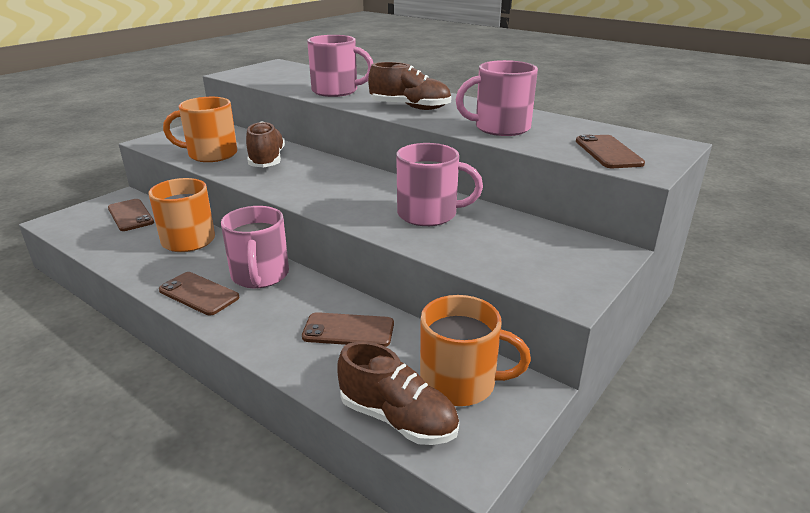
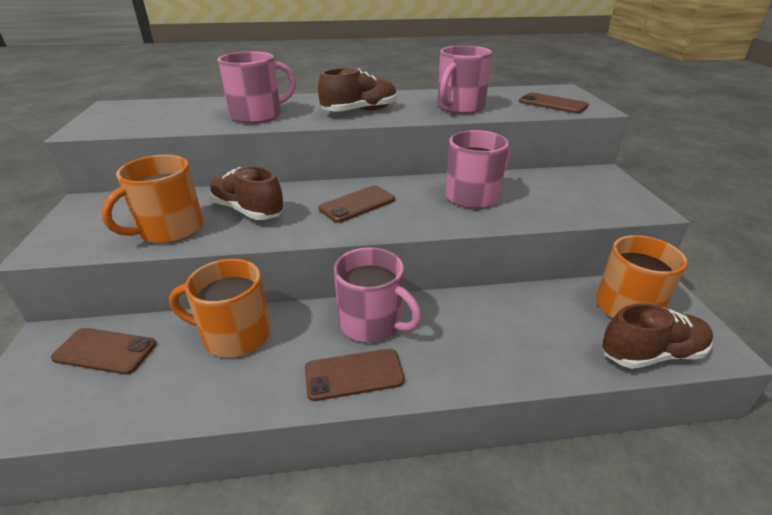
camera: 45 degrees left, 5 degrees up
(348, 330) = (515, 319): brown phone -> brown phone (357, 204)

